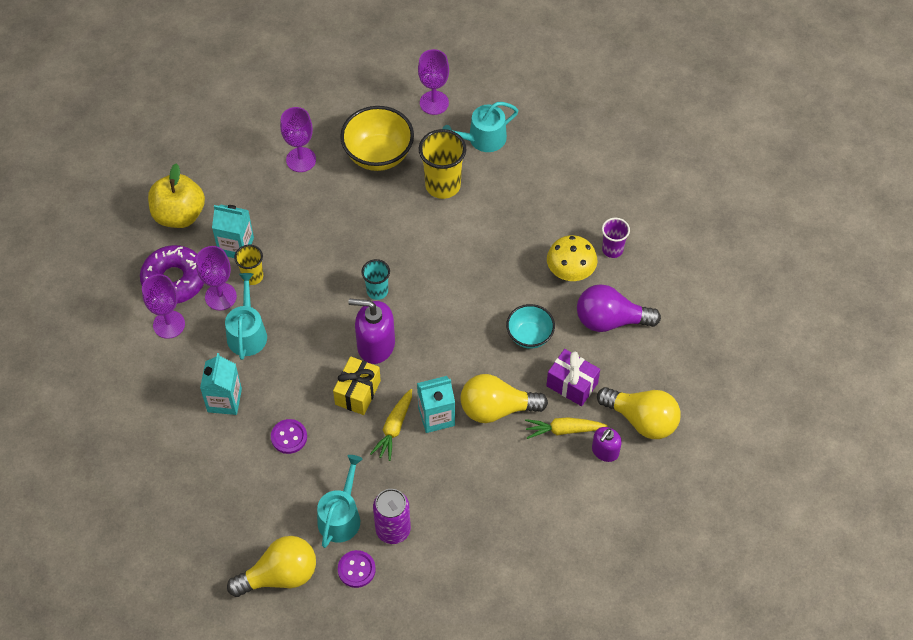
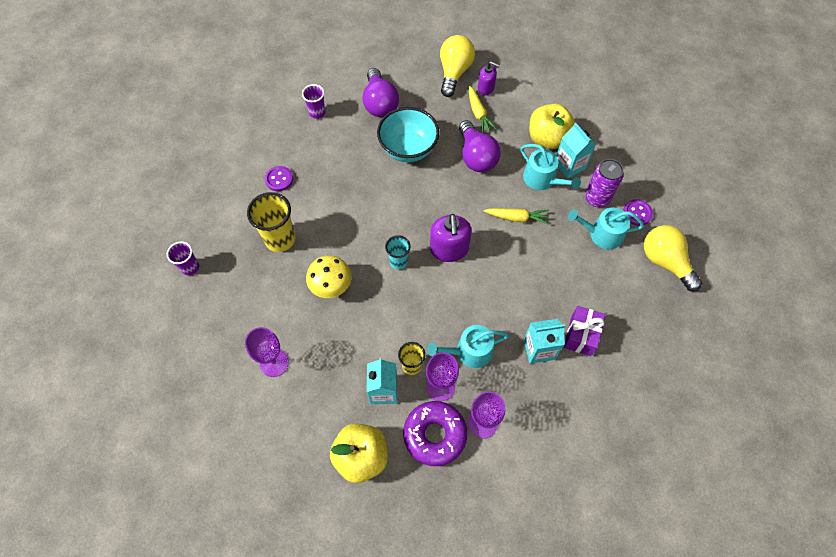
camera: 105 degrees left, 5 degrees up
(289, 437) = (552, 289): purple button -> purple button (279, 179)
(357, 392) = (496, 250): yellow gift -> none
(378, 155) = (257, 297): yellow bowl -> none
(434, 103) = (190, 267): purple goblet -> purple cup
(436, 416) = (496, 192): turquoise carton -> turquoise carton (569, 165)
(483, 139) = (225, 220): turquoise watering can -> turquoise watering can (542, 179)
(496, 408) = (476, 156): yellow light bulb -> purple light bulb
(501, 501) = (547, 138): none -> yellow apple
(529, 336) = (408, 149): turquoise bowl -> turquoise bowl, size x1.60
(570, 272) = (344, 134): yellow mushroom -> yellow mushroom (331, 286)
(572, 384) = (440, 116): purple gift -> purple gift (581, 335)

